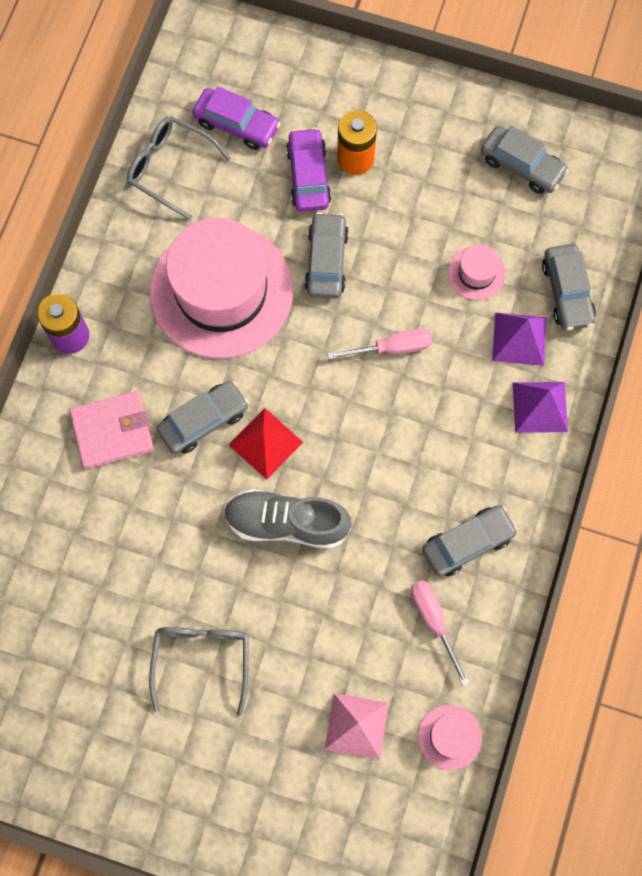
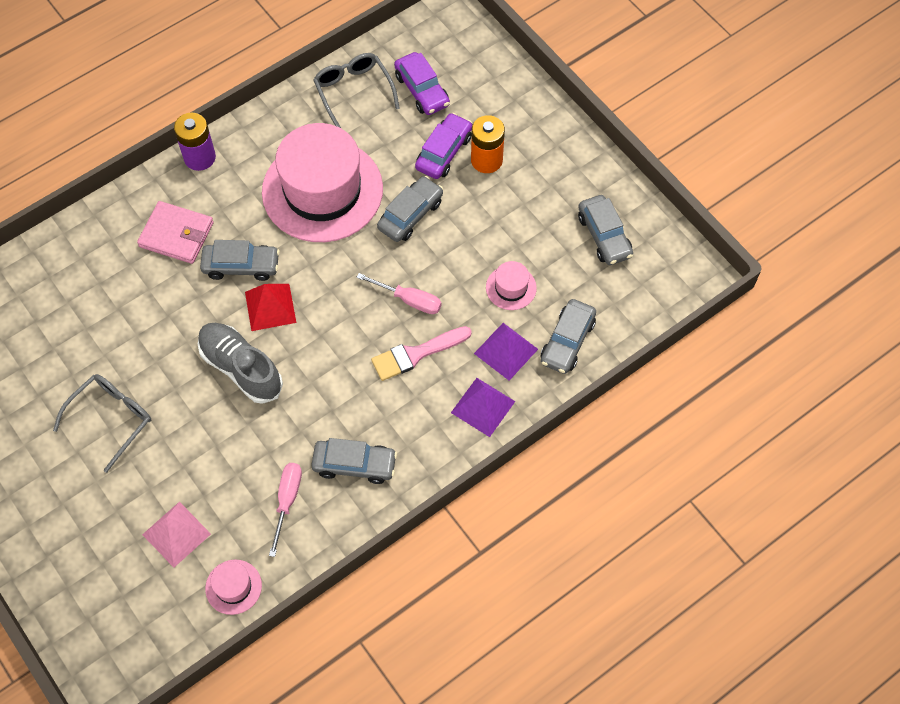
camera: 35 degrees right, 10 degrees down
(440, 397) = (416, 354): none -> pink brush

